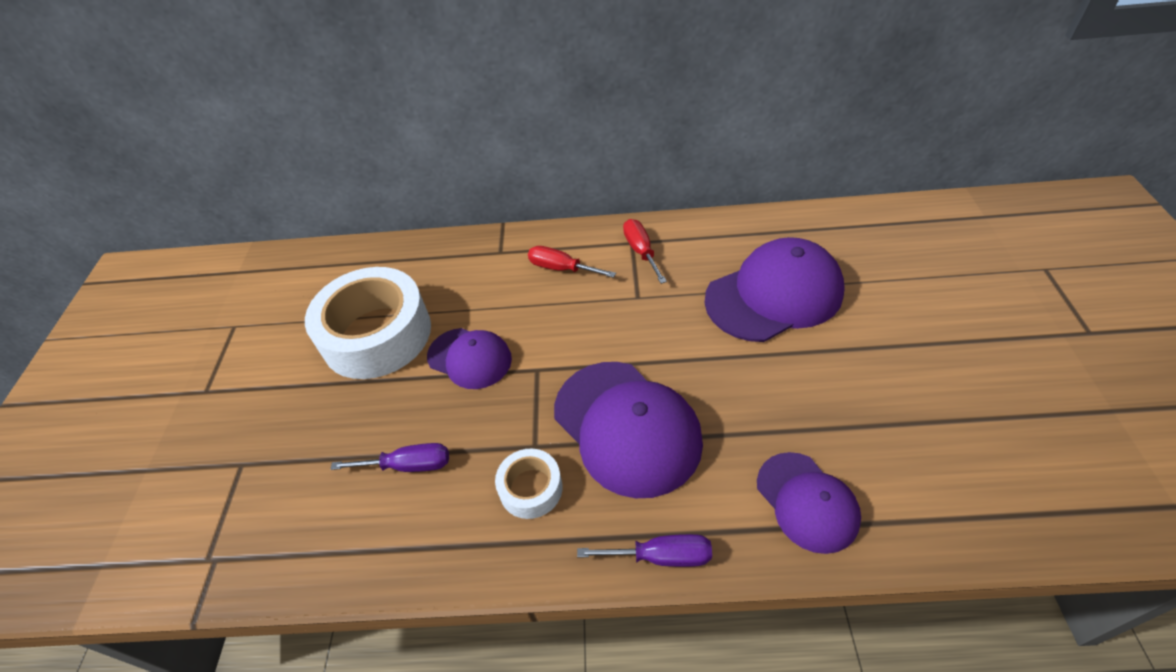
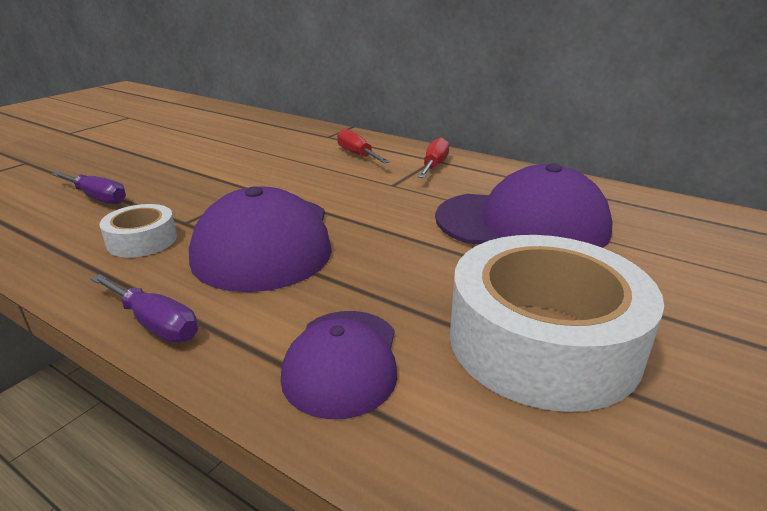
camera: 30 degrees right, 20 degrees down
(376, 334) = (190, 143): white tape -> white tape (543, 341)
(470, 358) = (223, 170): purple cap -> none

